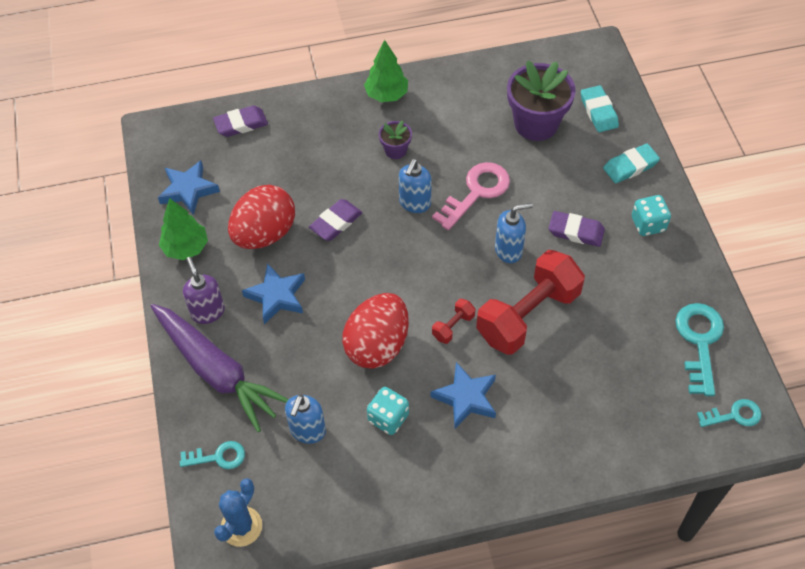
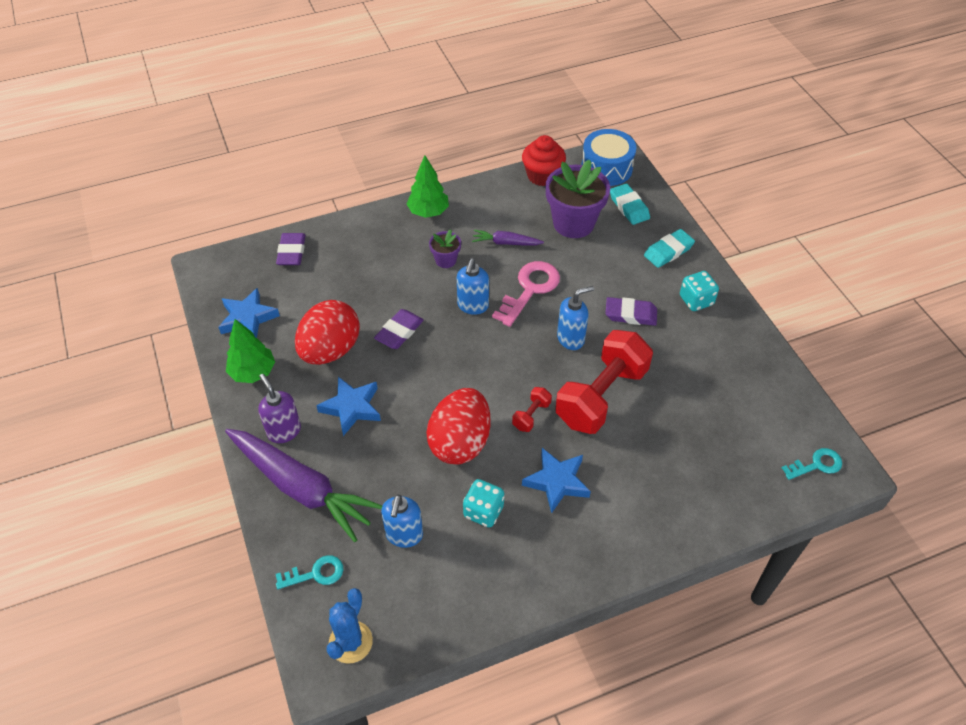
camera: 10 degrees left, 5 degrees down
(241, 124) = (291, 252): purple eraser -> purple eraser turned 60 degrees counterclockwise
(461, 138) = (506, 243): none -> purple carrot
(513, 66) = (542, 176): none -> red cupcake
(583, 64) = (606, 168): none -> blue drum
(699, 342) = (768, 401): turquoise key -> none

